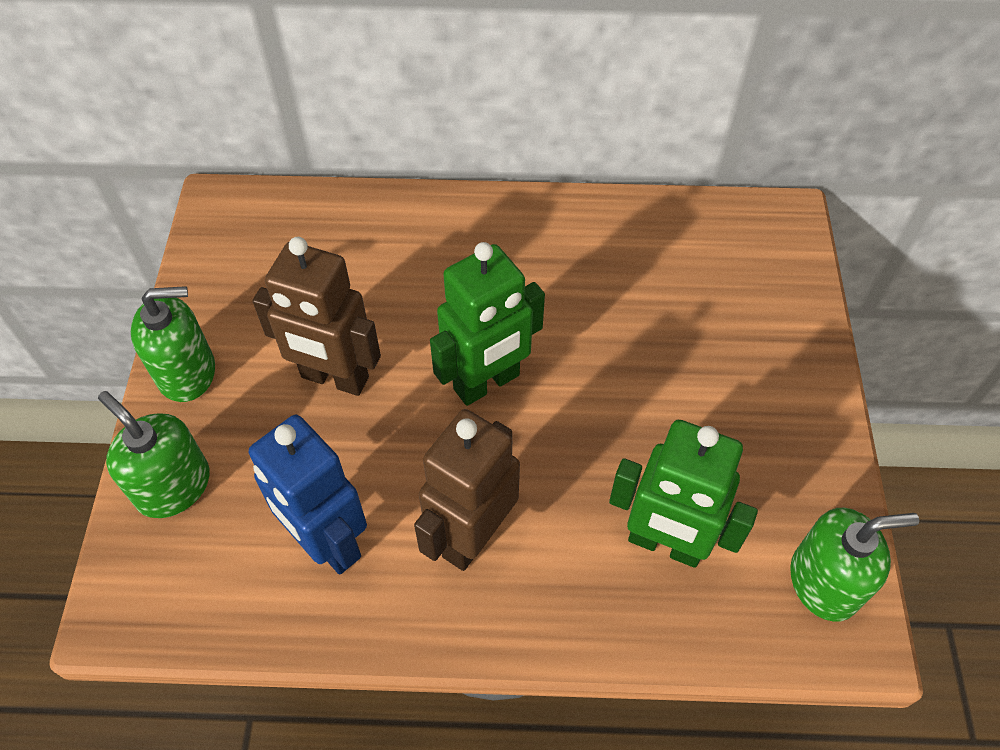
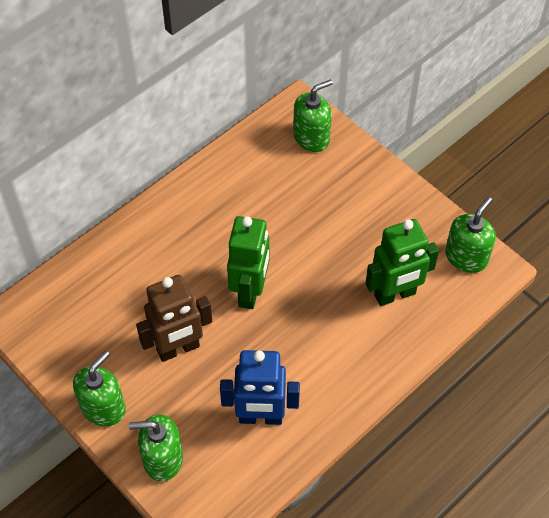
camera: 45 degrees left, 0 degrees up
(472, 536) = (317, 360): brown robot -> none
(764, 265) = (311, 137): none -> green soap dispenser

